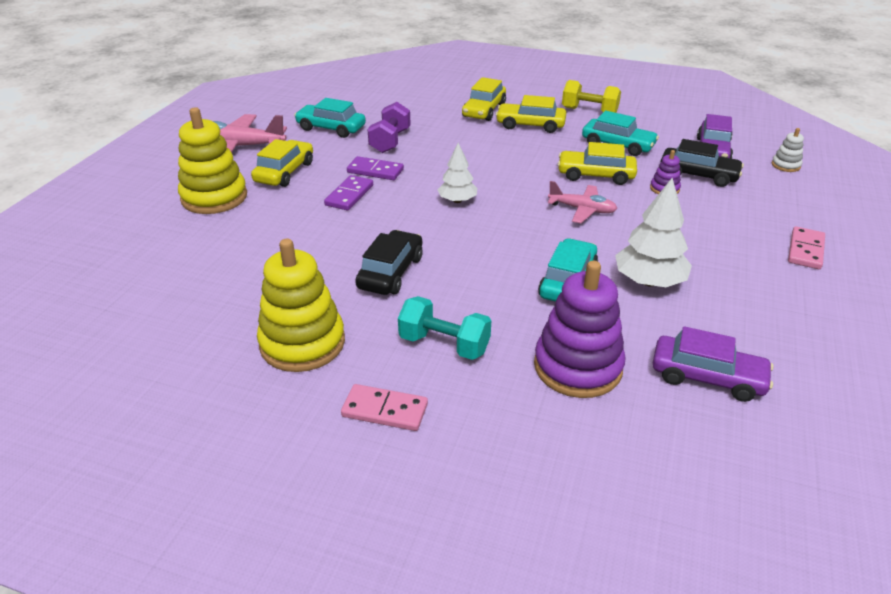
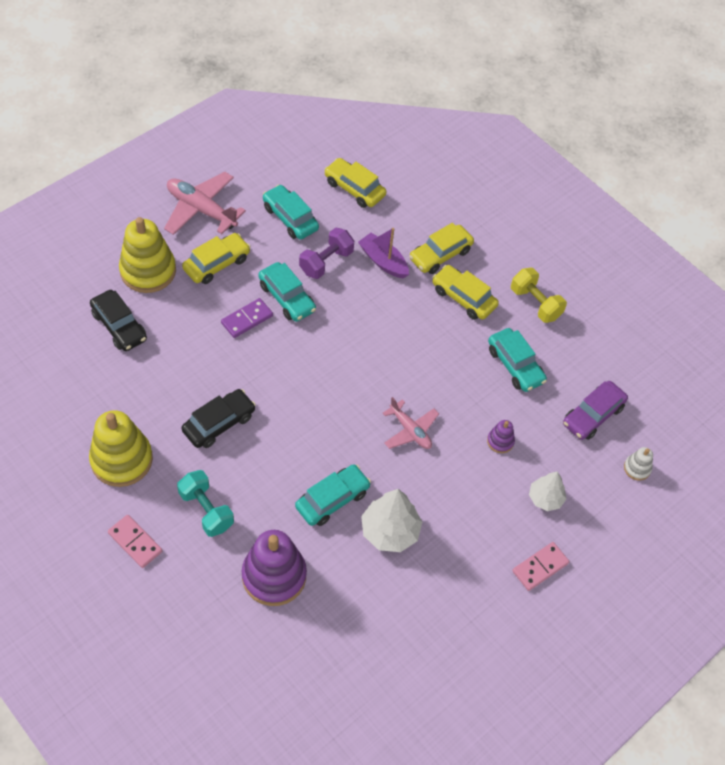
camera: 25 degrees right, 20 degrees up
(375, 171) = (287, 298): purple domino -> turquoise car
(440, 127) = (383, 261): none -> purple boat
(457, 200) = (323, 369): white tree -> white tree (545, 498)
(595, 175) = (459, 395): yellow car -> yellow car (354, 188)
(698, 175) = (546, 440): black car -> black car (119, 326)
(707, 377) = (347, 631): purple car -> none

